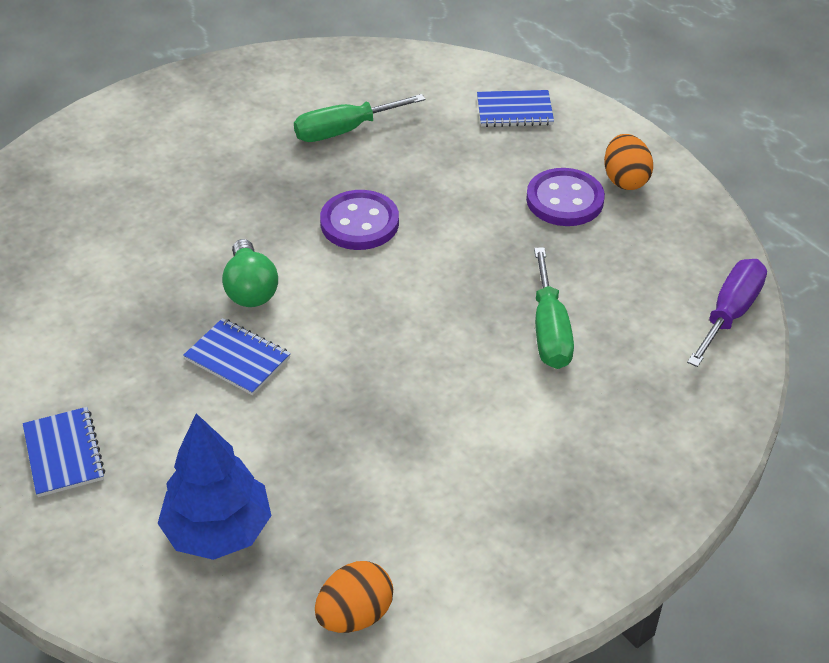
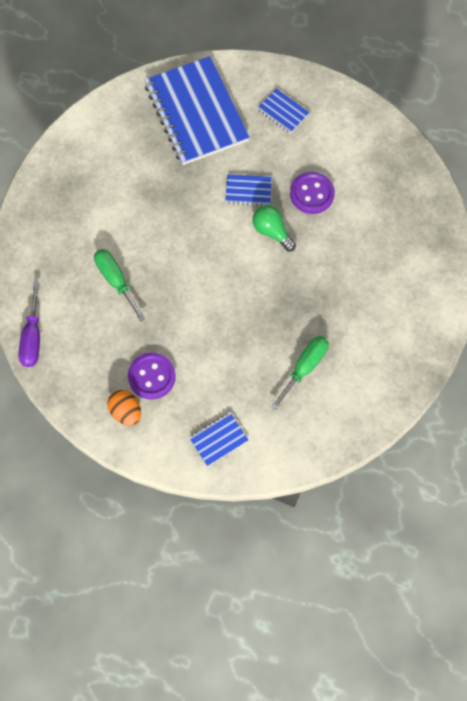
camera: 150 degrees right, 25 degrees up
(218, 531) = (196, 113): blue tree -> blue notebook
(355, 615) = (122, 108): orange egg -> none
(359, 223) = (249, 301): purple button -> purple button (312, 194)

